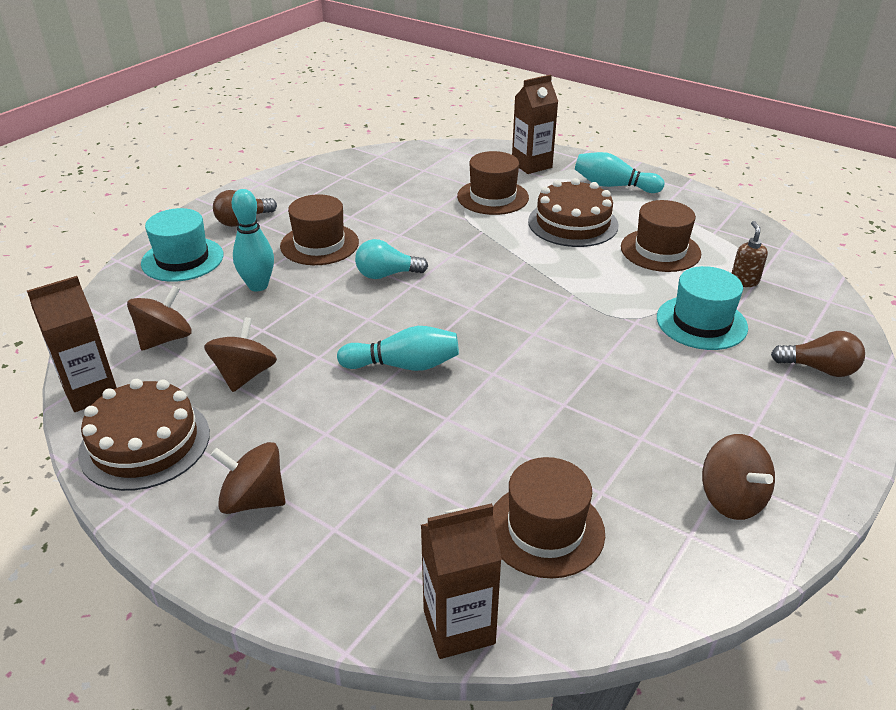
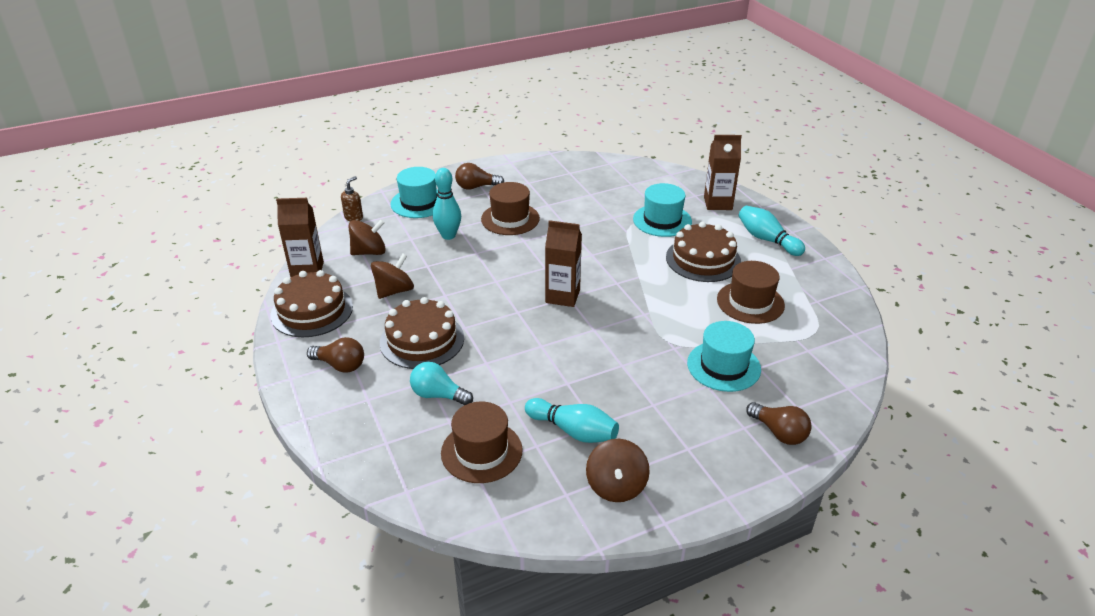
camera: 30 degrees right, 0 degrees up
(253, 500) = (340, 365): brown spinning top -> brown light bulb
(339, 422) = (422, 340): none -> brown cake
(386, 274) = (534, 255): turquoise light bulb -> turquoise light bulb (438, 395)
(403, 365) = (490, 319): turquoise bowling pin -> turquoise bowling pin (573, 431)
(459, 627) = (385, 479): brown carton -> brown carton (562, 296)
(493, 197) = (662, 220): brown hat -> turquoise hat
(744, 281) = (793, 348): brown soap dispenser -> brown soap dispenser (354, 217)

